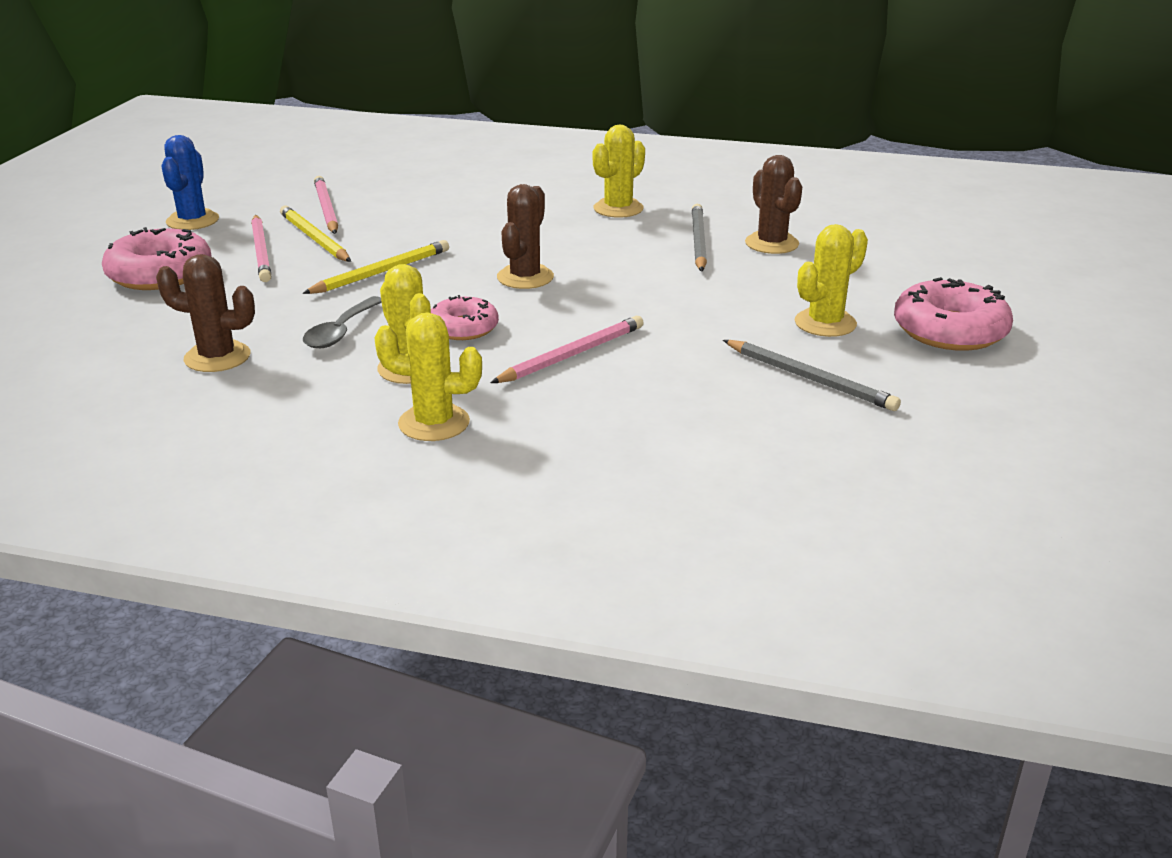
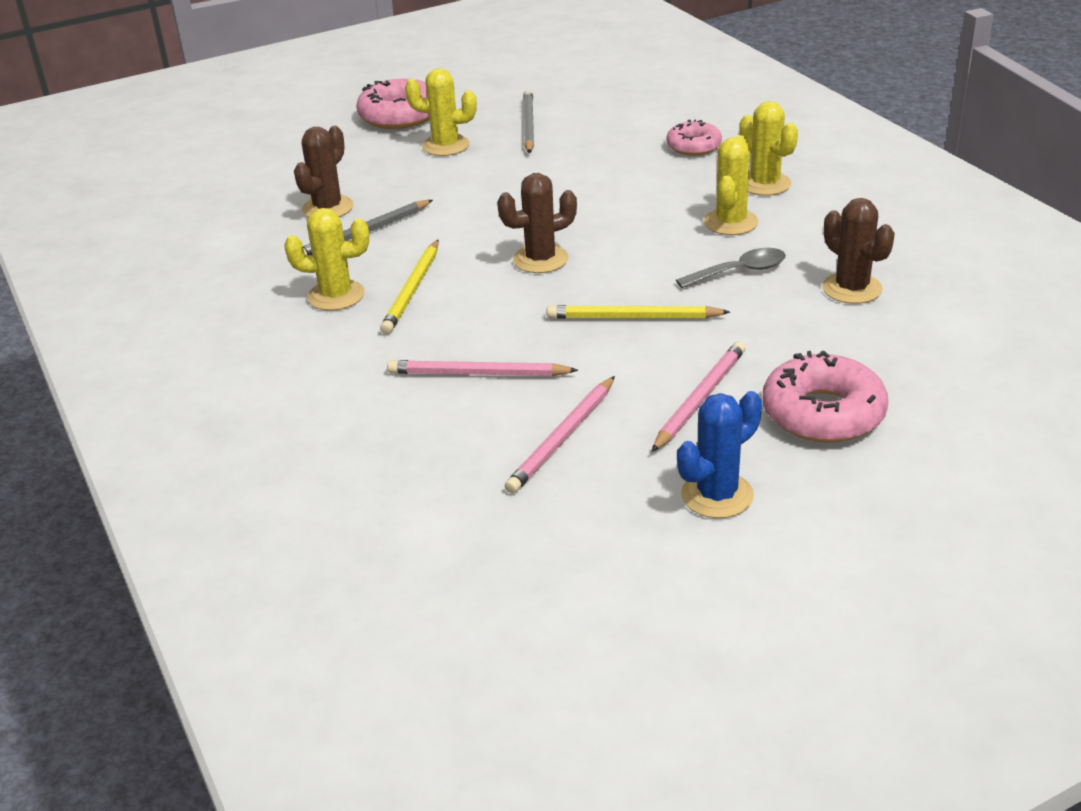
camera: 130 degrees left, 5 degrees up
(314, 238) = (632, 393): yellow pencil -> yellow pencil (413, 290)
(463, 328) = (653, 236): pink donut -> pink donut (693, 146)
(571, 355) = (621, 189): pink pencil -> pink pencil (478, 374)

